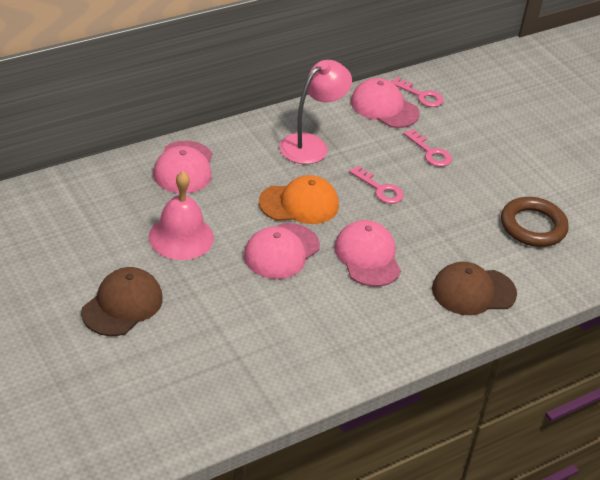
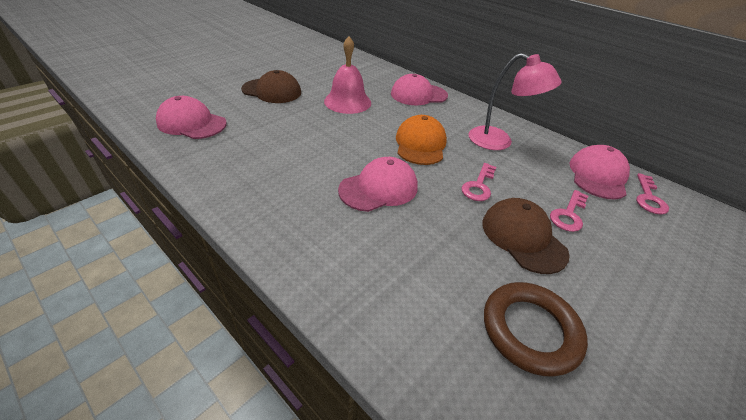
camera: 75 degrees right, 0 degrees up
(281, 251) = (357, 142): pink cap -> pink cap (191, 123)
(299, 204) = (420, 144): orange cap -> orange cap turned 150 degrees counterclockwise
(473, 291) = (368, 276): brown cap -> brown cap (523, 237)

